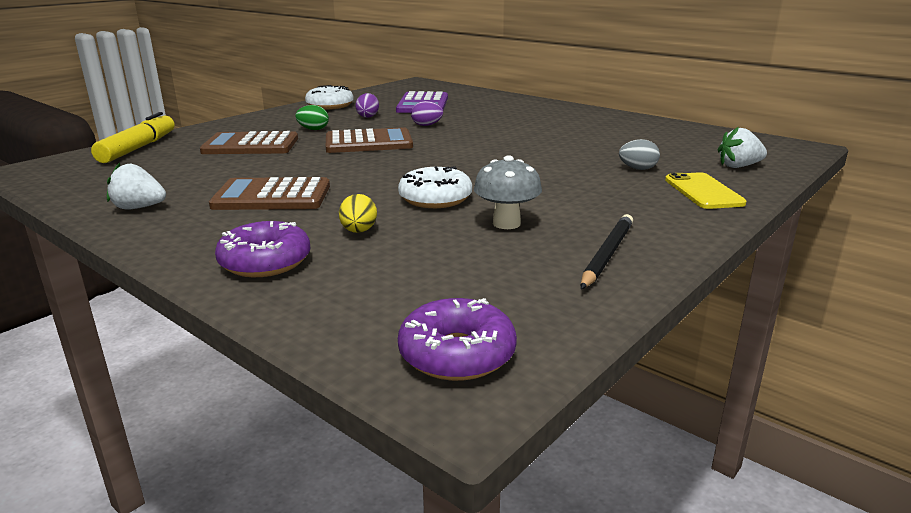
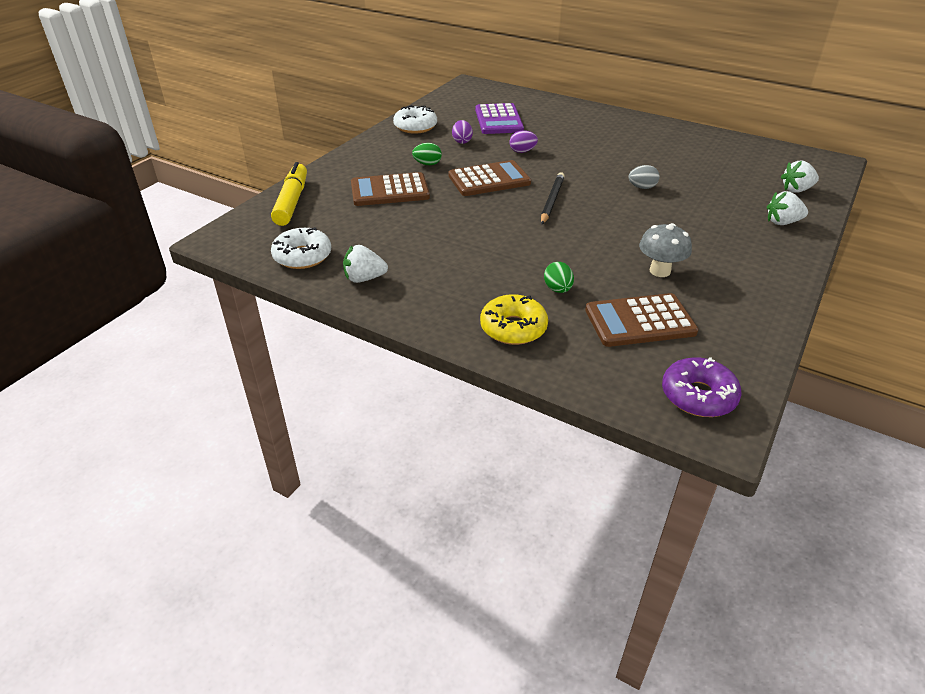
camera: 10 degrees left, 15 degrees up
(265, 262) = (513, 328): purple donut -> yellow donut
(272, 196) = (461, 255): brown calculator -> brown calculator (640, 321)
(359, 231) = (558, 289): yellow egg -> green egg
(435, 199) = (590, 247): white donut -> white donut (302, 256)
(607, 254) = (746, 296): black pencil -> black pencil (552, 200)
(637, 169) = (723, 199): grey egg -> grey egg (642, 187)
(703, 191) = (782, 222): yellow phone -> white strawberry

